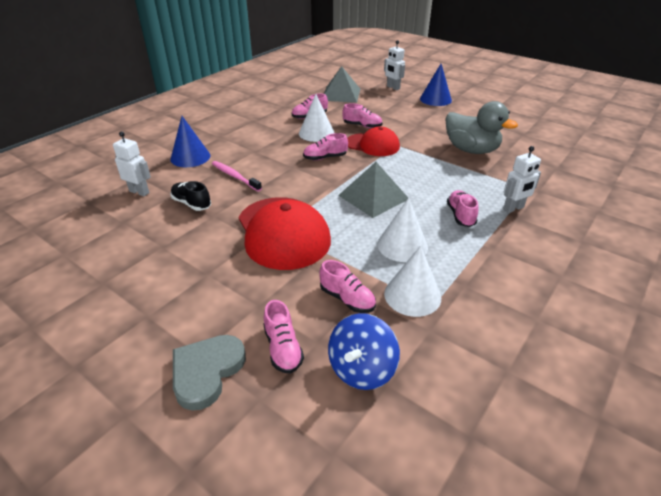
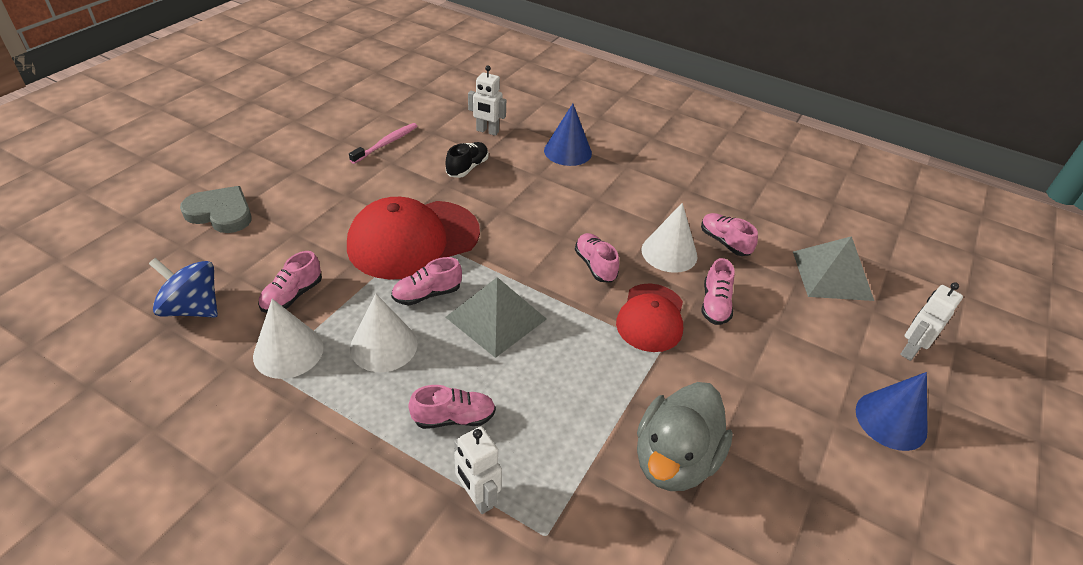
camera: 80 degrees right, 5 degrees up
(139, 192) = (487, 131): white robot -> white robot turned 90 degrees clockwise
(235, 176) = (529, 190): pink toothbrush -> pink toothbrush (386, 143)
(283, 348) = (234, 254): pink shoe -> pink shoe (427, 294)

